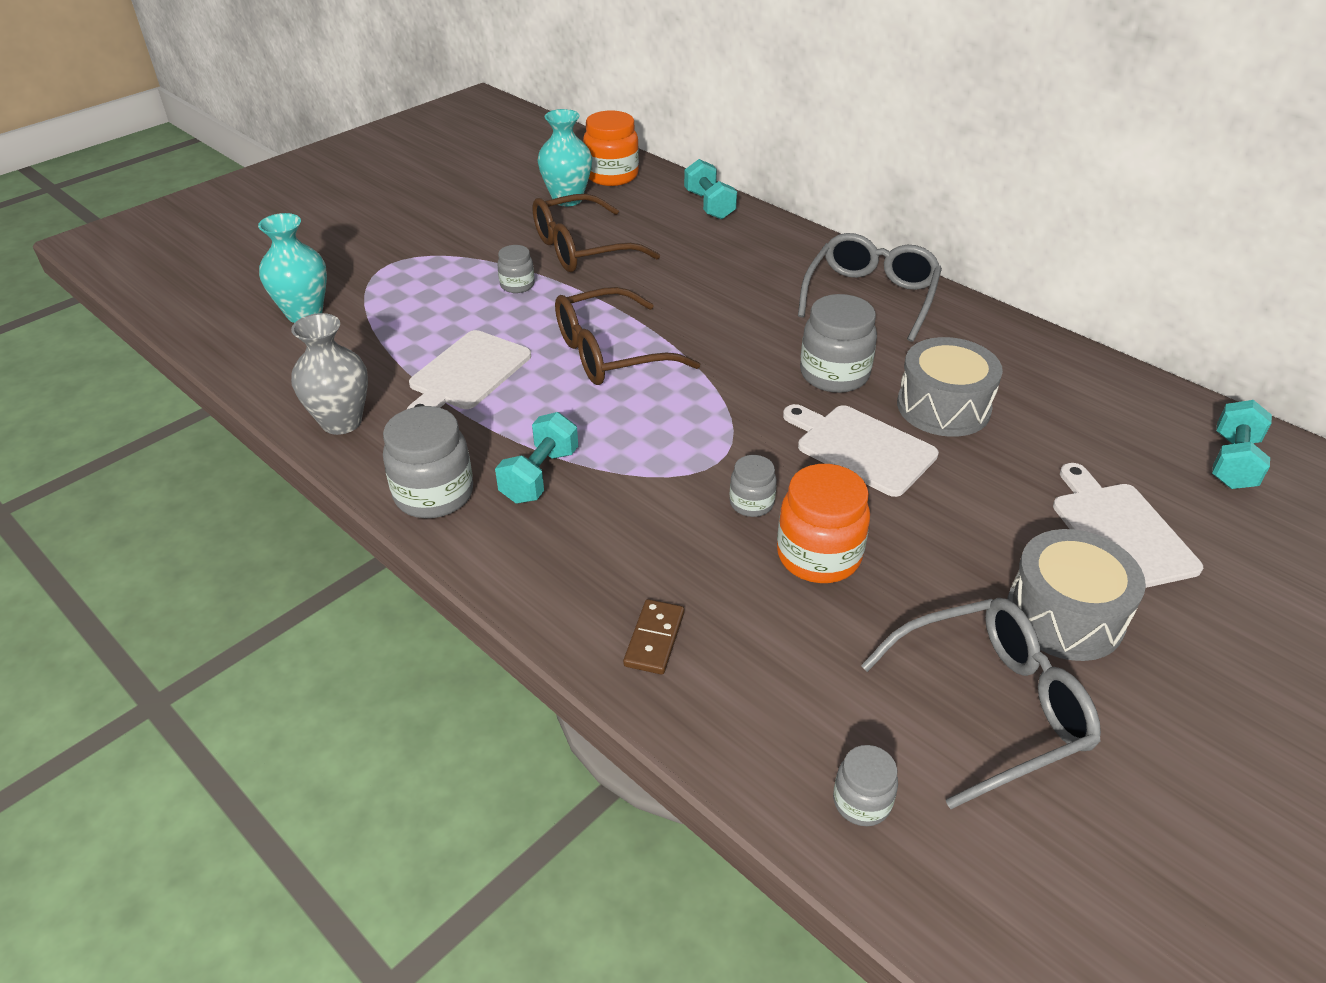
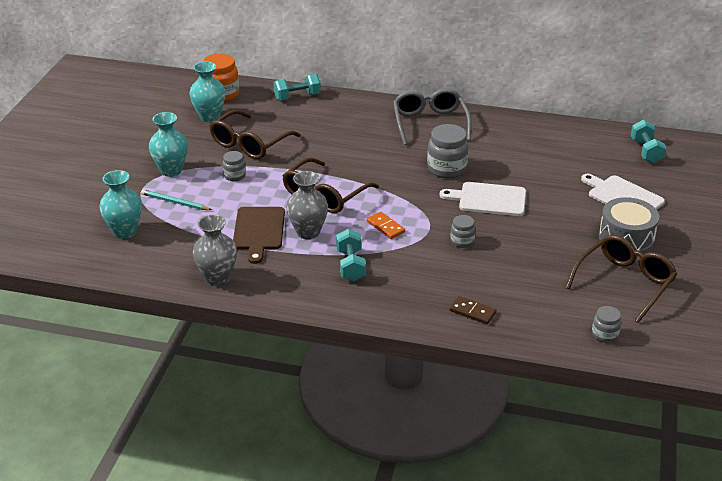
camera: 30 degrees left, 5 degrees down
(405, 296) = (175, 202): none -> turquoise pencil
(434, 494) = (307, 293): grey jar -> none
(446, 253) = (171, 170): none -> turquoise vase
(467, 373) = (258, 231): white cutting board -> brown cutting board
(531, 400) = (308, 232): none -> grey vase
(651, 433) = (385, 227): none -> orange domino
(654, 639) = (472, 312): brown domino -> brown domino turned 45 degrees counterclockwise
(709, 205) = (297, 96): turquoise dumbbell -> turquoise dumbbell turned 60 degrees counterclockwise
(818, 556) = (511, 252): orange jar -> none
(943, 407) = (509, 167): grey drum -> none
(991, 706) = (624, 282): grey glasses -> brown glasses

